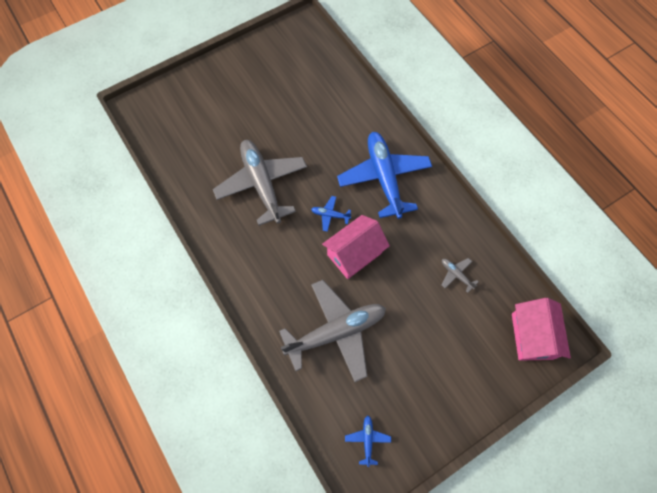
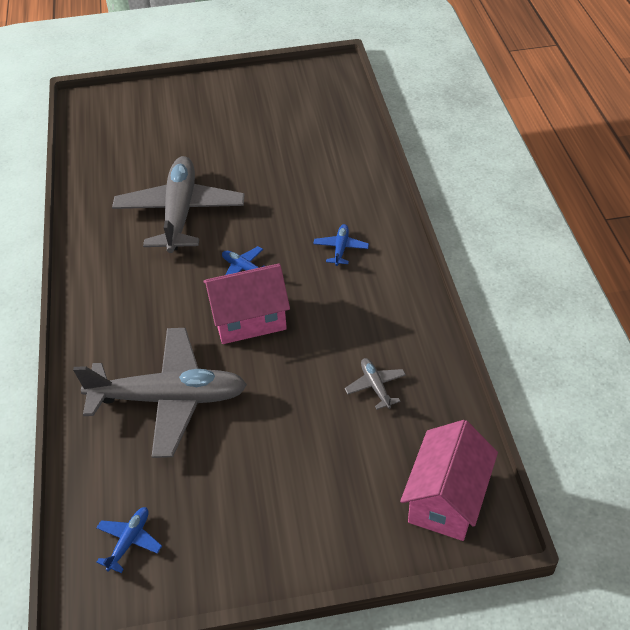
camera: 25 degrees right, 20 degrees down
(384, 177) = (341, 248): blue plane -> blue plane, size x0.40

